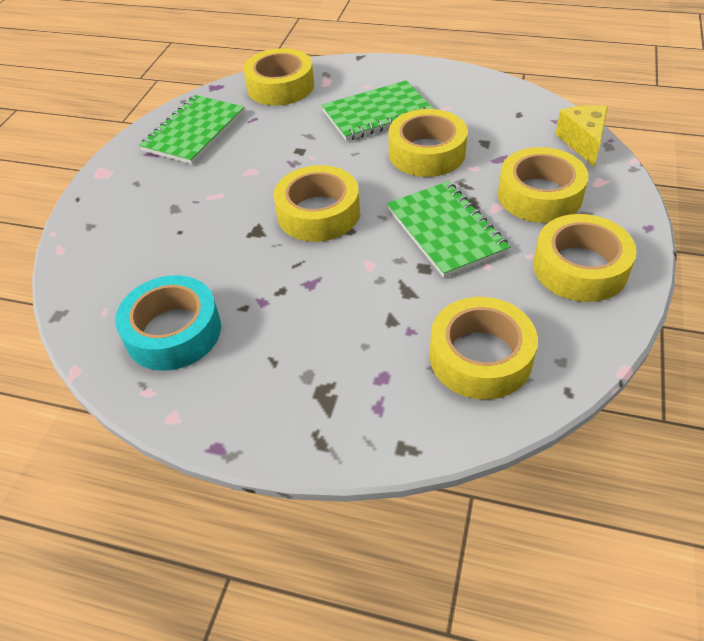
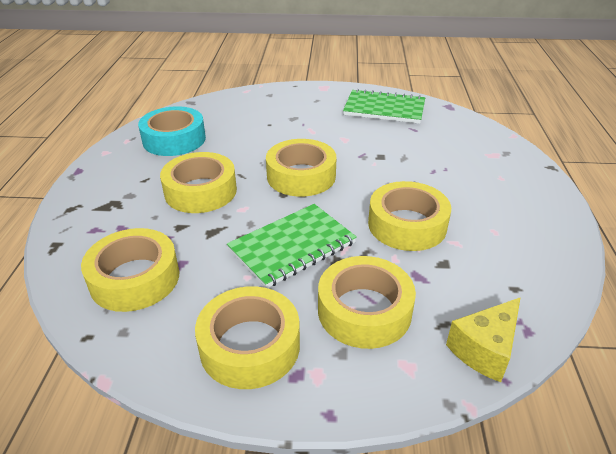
camera: 75 degrees right, 10 degrees down
(280, 86) = (468, 134): yellow tape -> yellow tape (200, 191)
(377, 113) = (457, 188): green notebook -> none
(583, 142) = (485, 349): yellow cheese -> yellow cheese turned 150 degrees clockwise

